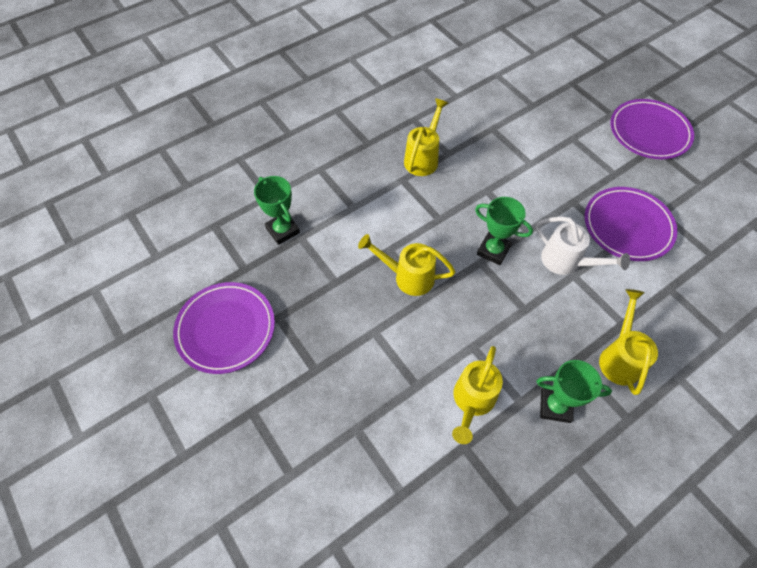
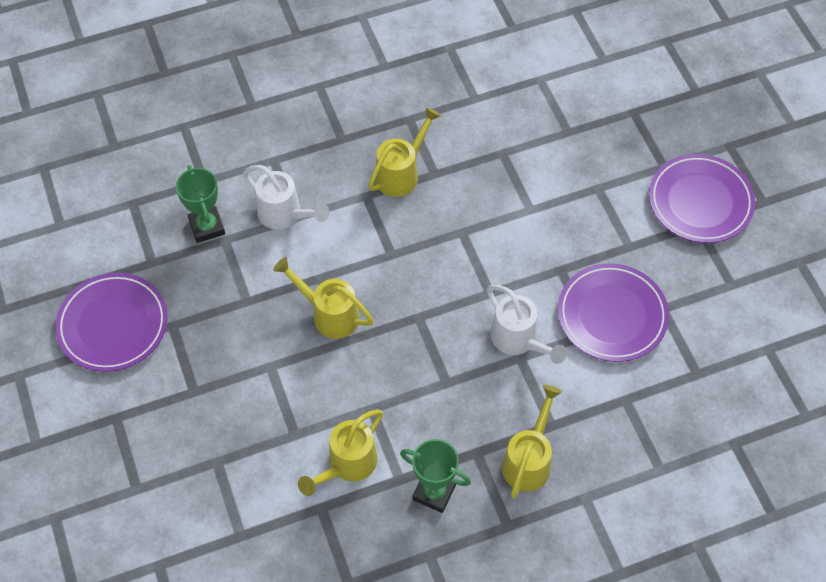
camera: 15 degrees right, 0 degrees up
(343, 207) = (284, 215): none -> white watering can
(493, 250) = (438, 307): green trophy -> none

